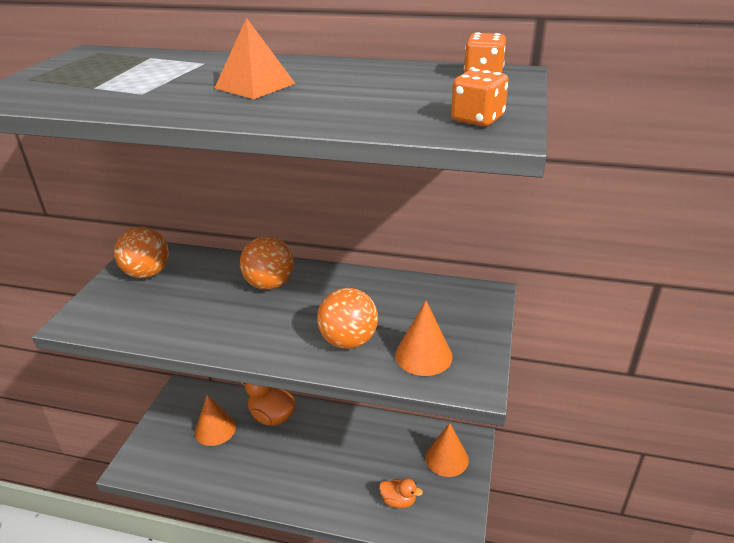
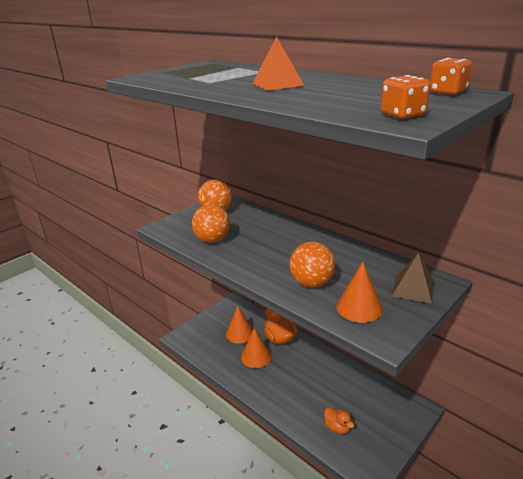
camera: 30 degrees right, 5 degrees down
(270, 284) = (284, 235): orange ball -> orange ball (212, 240)
(446, 458) = (391, 414): orange cone -> orange cone (256, 356)
(464, 311) = (413, 288): none -> brown pyramid

